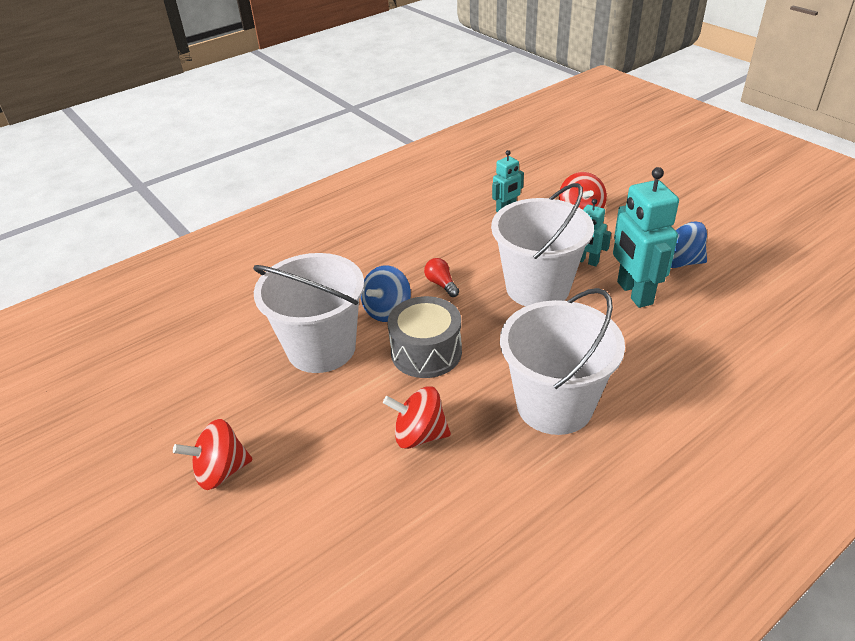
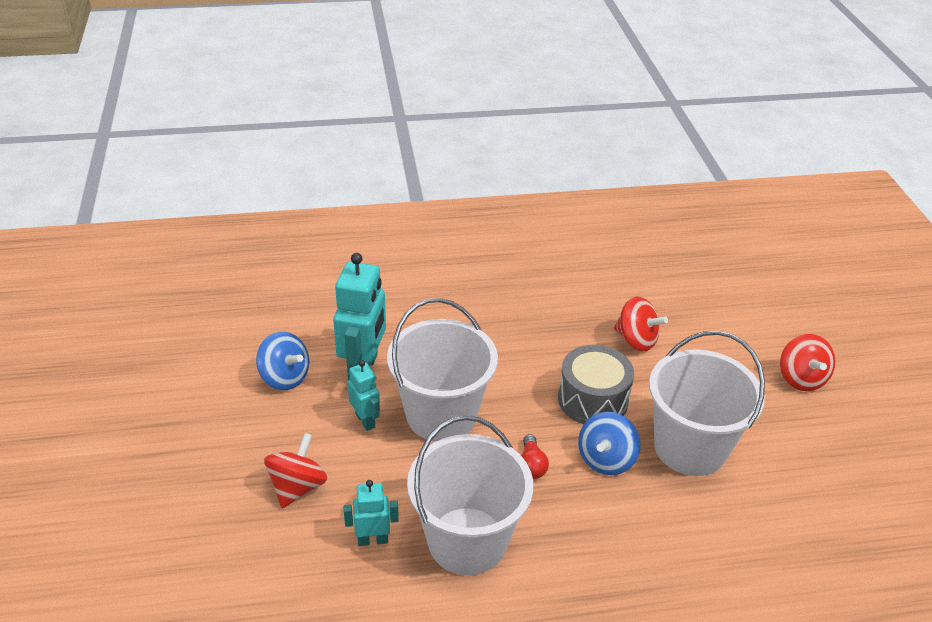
camera: 155 degrees left, 0 degrees up
(221, 471) = (801, 378): red spinning top -> red spinning top turned 75 degrees clockwise
(387, 310) = (606, 459): blue spinning top -> blue spinning top turned 150 degrees clockwise
(554, 405) = (521, 317): white bucket -> white bucket (467, 541)

